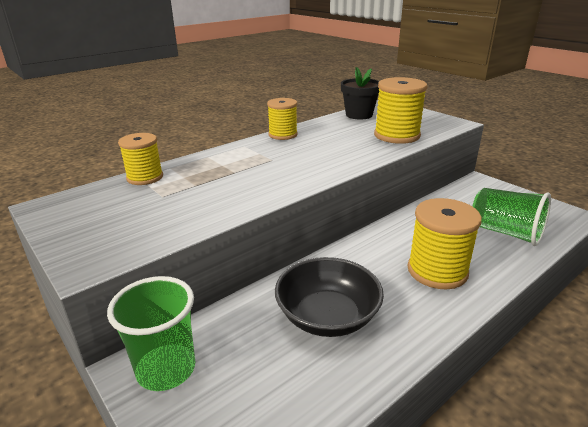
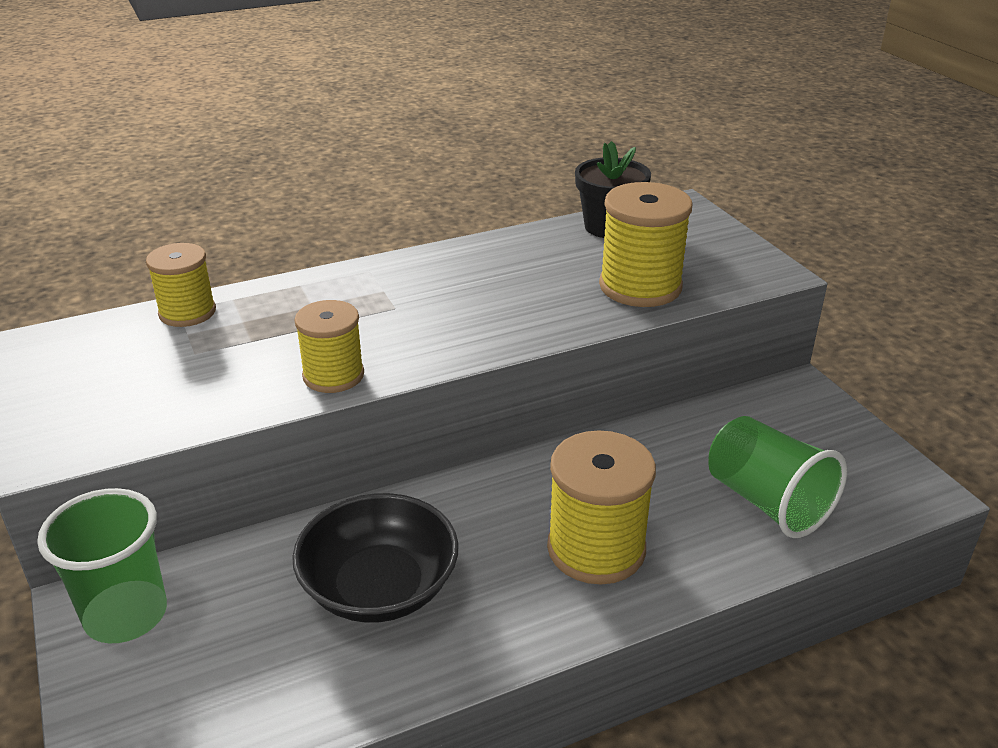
camera: 15 degrees right, 5 degrees up
(283, 135) = (446, 255): yellow spool -> yellow spool (333, 375)

